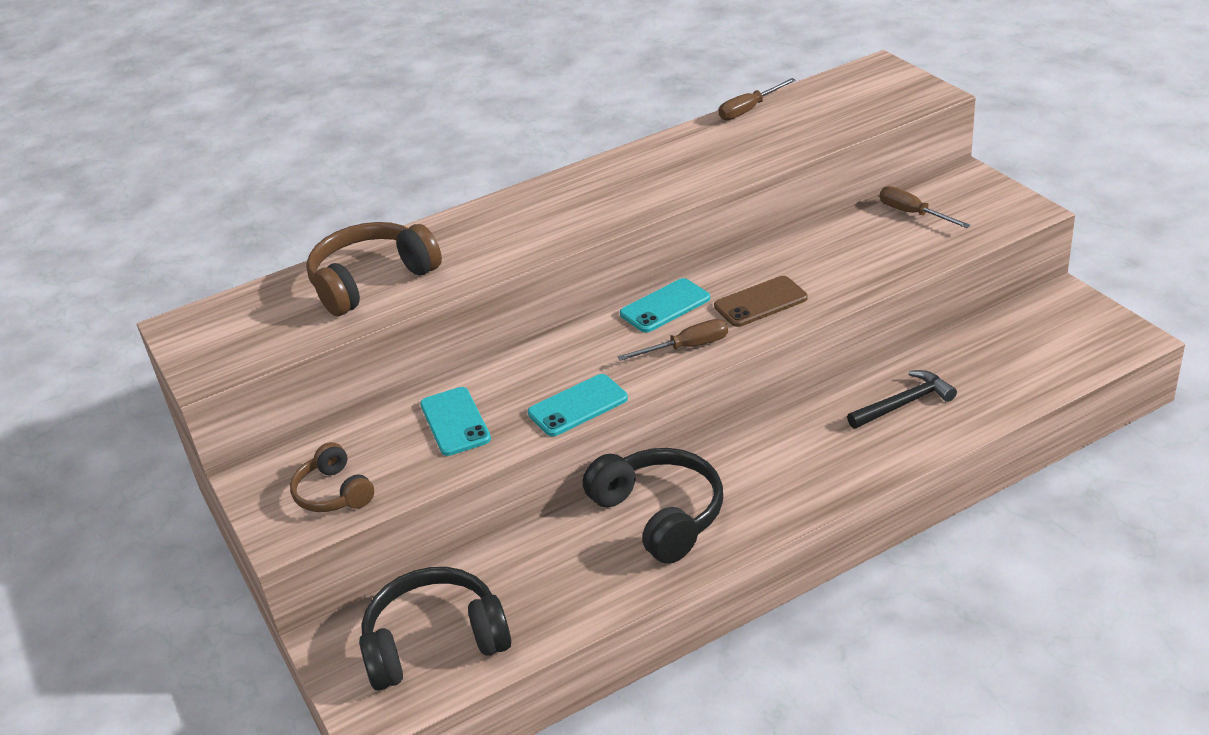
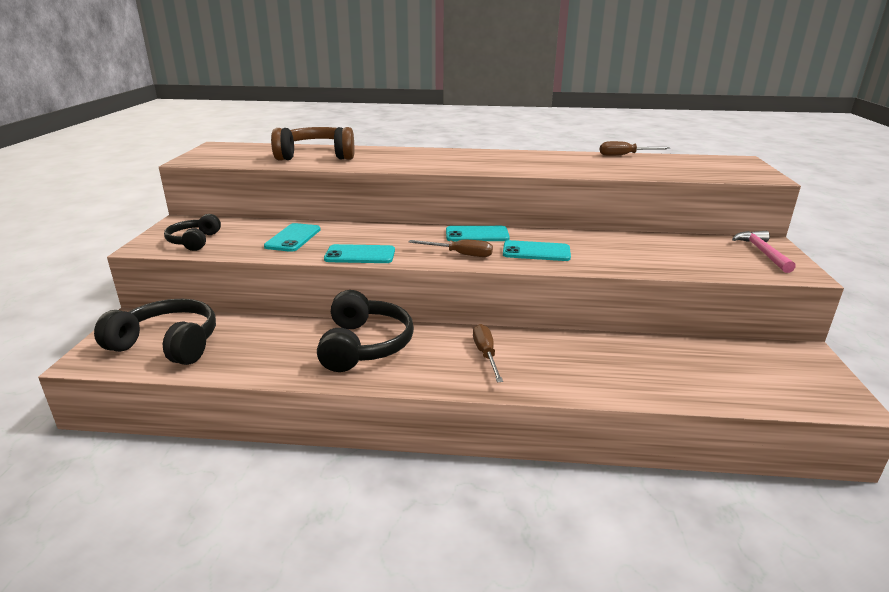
camera: 30 degrees right, 10 degrees down
(334, 493) = (194, 241): brown headphones -> black headphones
(760, 302) = (536, 252): brown phone -> turquoise phone
(904, 403) = (599, 360): black hammer -> none
(913, 214) = (702, 248): brown screwdriver -> brown screwdriver (486, 354)
(972, 194) = (762, 252): none -> pink hammer

